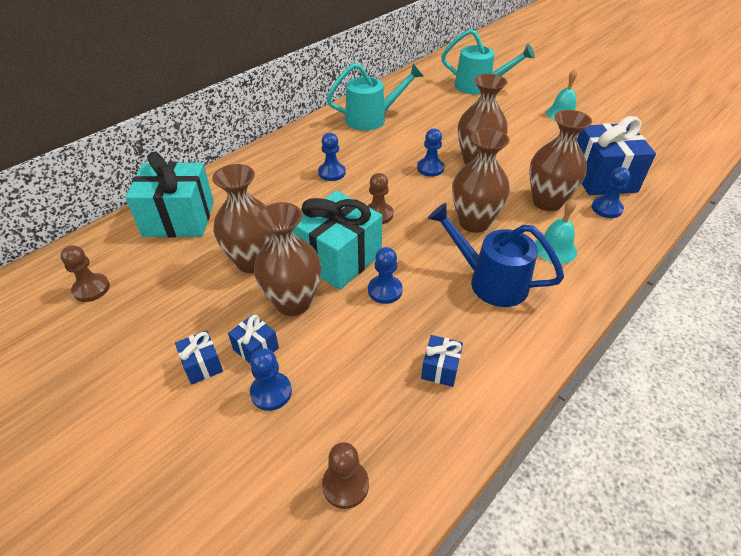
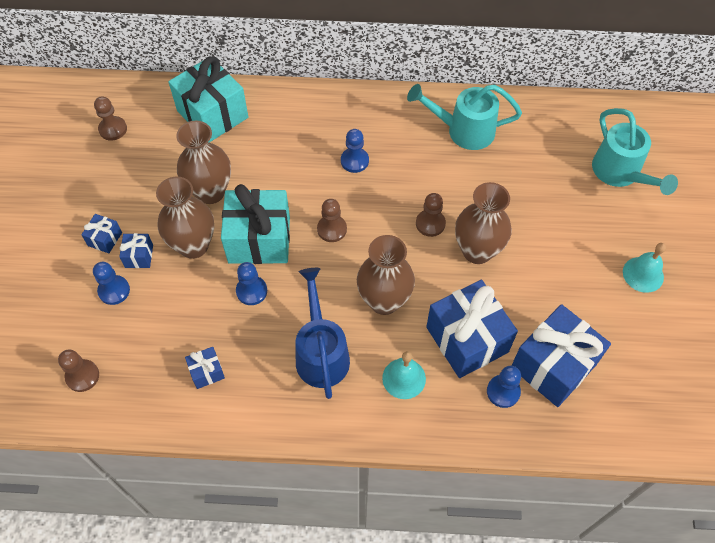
camera: 50 degrees right, 15 degrees up
(372, 119) = (463, 130): turquoise watering can -> turquoise watering can turned 150 degrees clockwise
(430, 168) = (430, 224): blue pawn -> brown pawn
(547, 202) = (467, 339): brown vase -> blue gift

